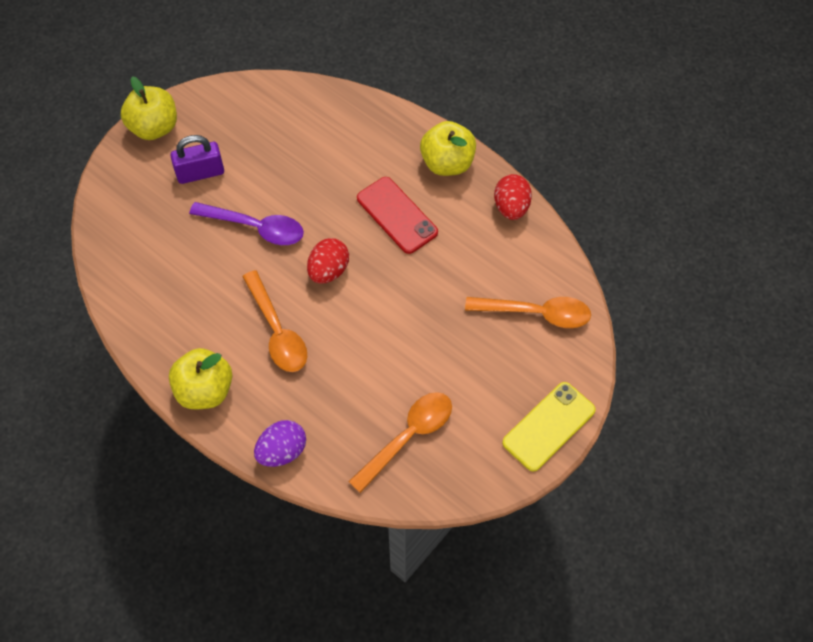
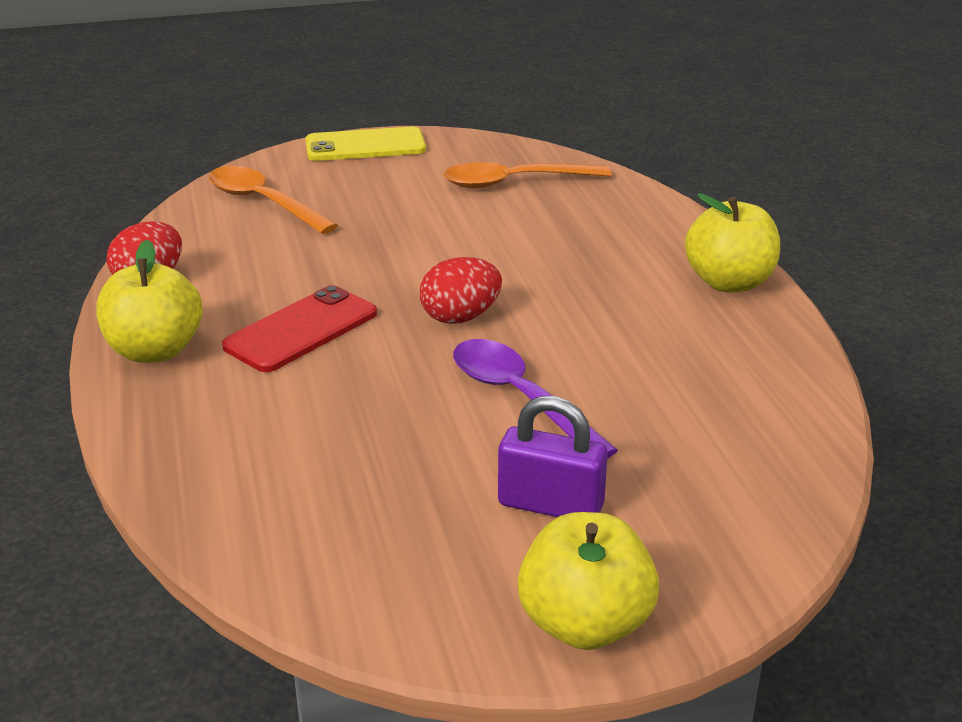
camera: 145 degrees left, 30 degrees down
(277, 330) = (587, 294): orange spoon -> none
(282, 451) = (666, 216): purple egg -> none
(396, 215) = (301, 330): red phone -> red phone turned 45 degrees clockwise

